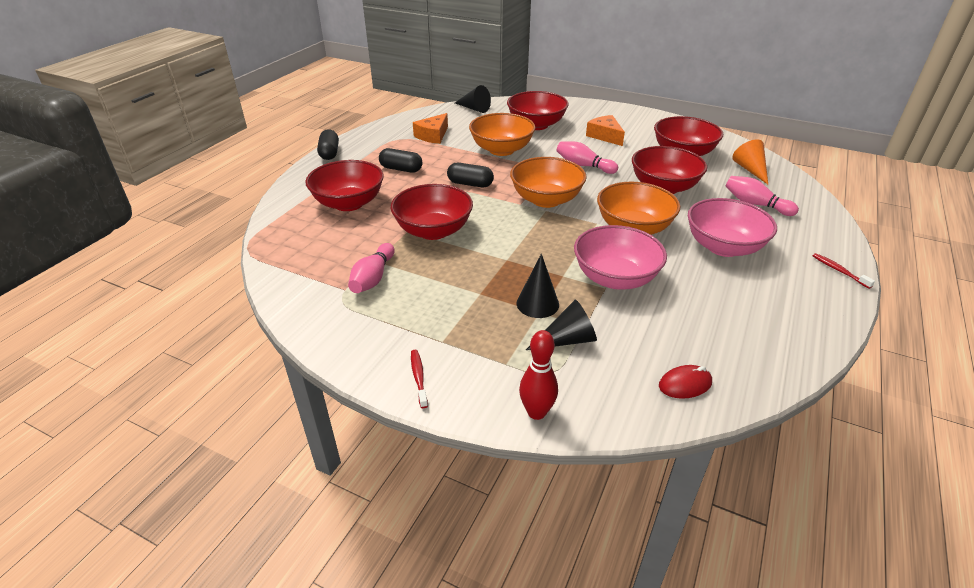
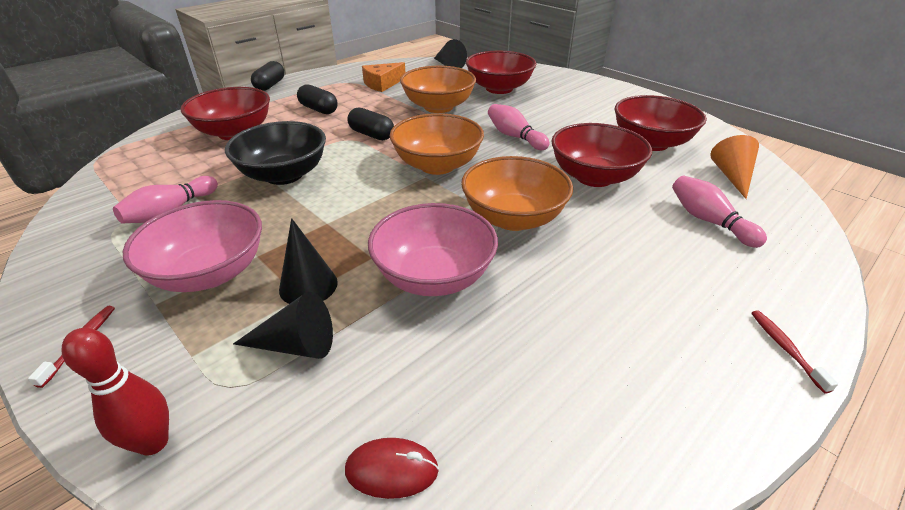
camera: 20 degrees right, 0 degrees up
(433, 231) = (284, 175): red bowl -> black bowl
(605, 136) = (568, 110): orange cheese -> none
(723, 247) = (618, 269): pink bowl -> pink bowl (210, 273)

